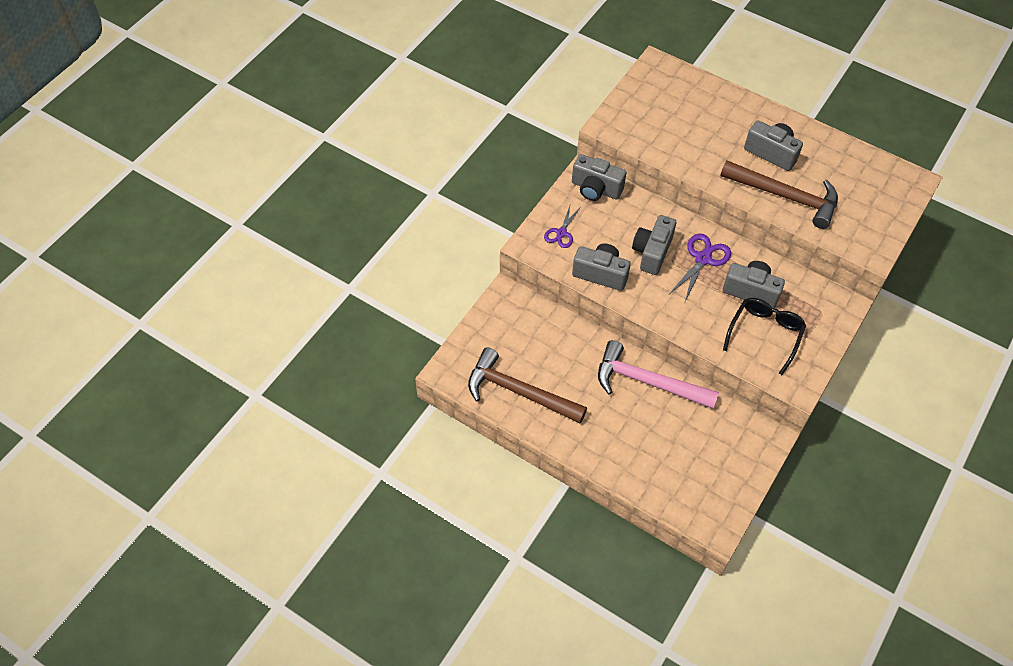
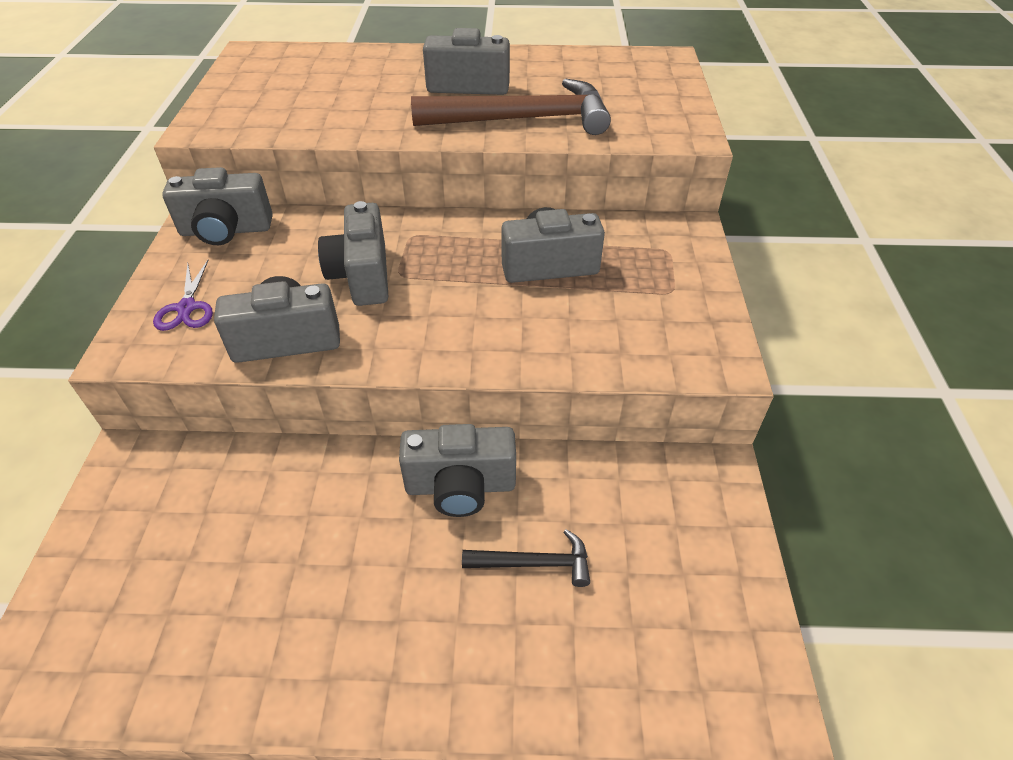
camera: 30 degrees left, 10 degrees down
(518, 391) = (210, 638): brown hammer -> none
(647, 381) = (460, 486): pink hammer -> grey camera
(660, 431) = (535, 563): none -> black hammer
(703, 259) = (448, 254): purple scissors -> none
(765, 334) = (612, 311): black glasses -> none

